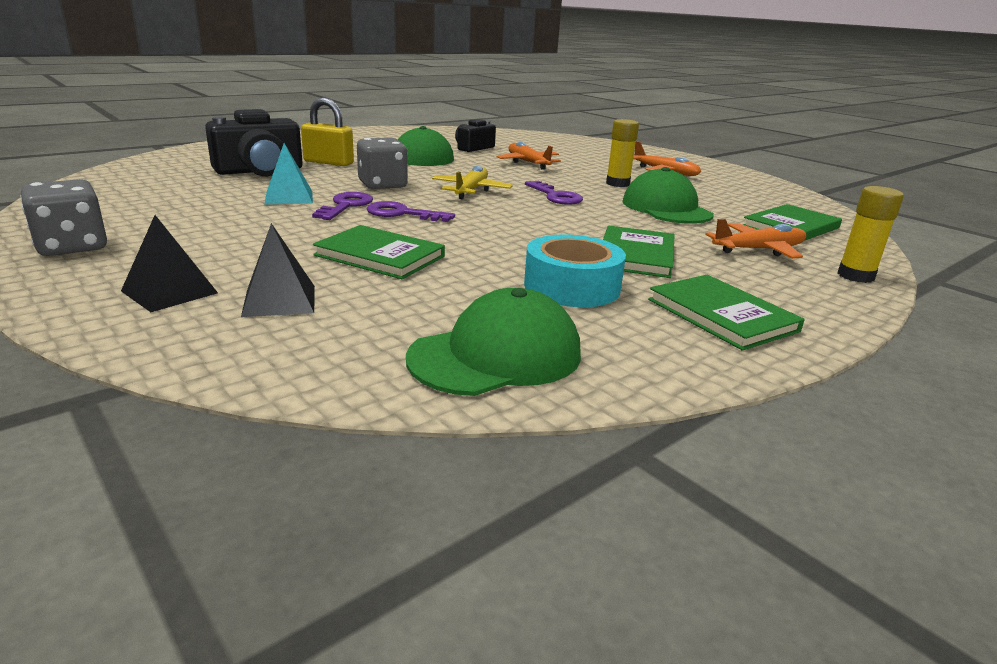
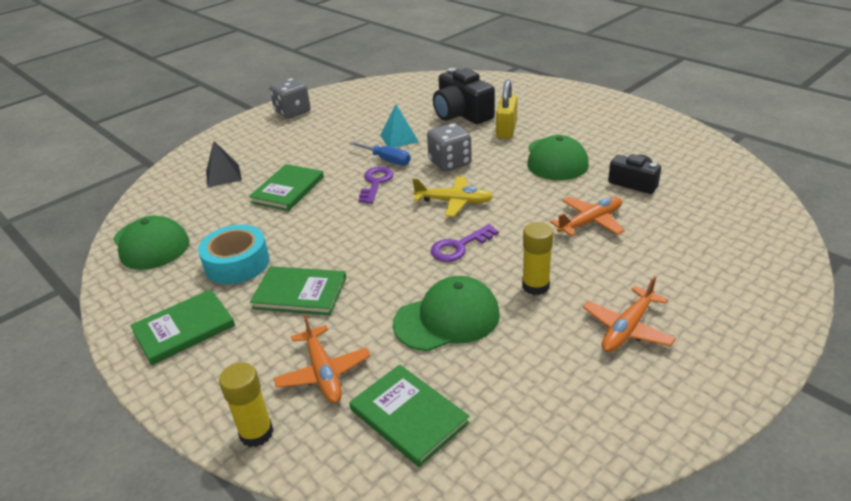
camera: 90 degrees right, 10 degrees up
(169, 292) = (235, 149): black pyramid -> none
(346, 206) = (387, 160): purple key -> blue screwdriver

